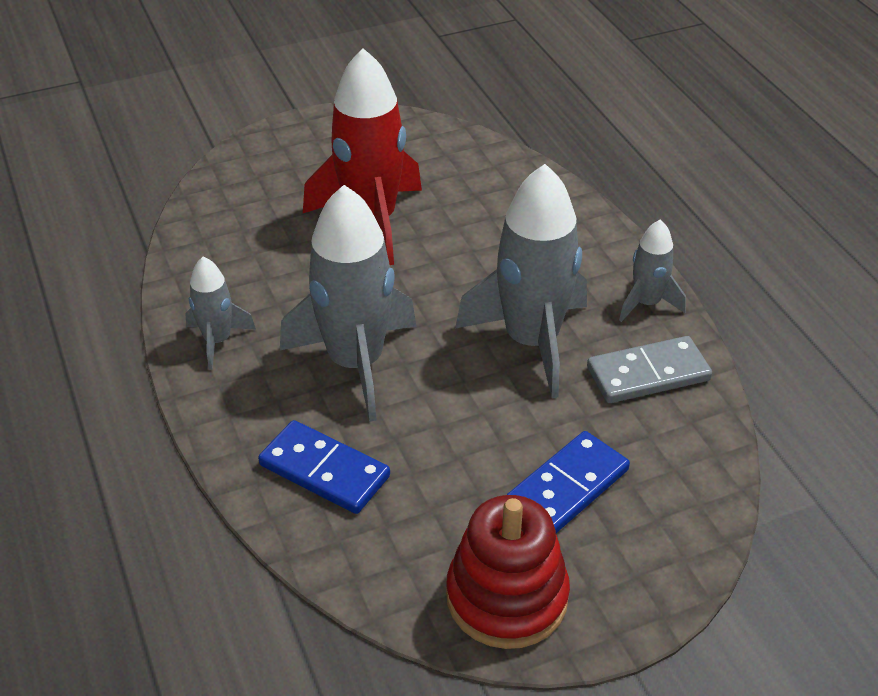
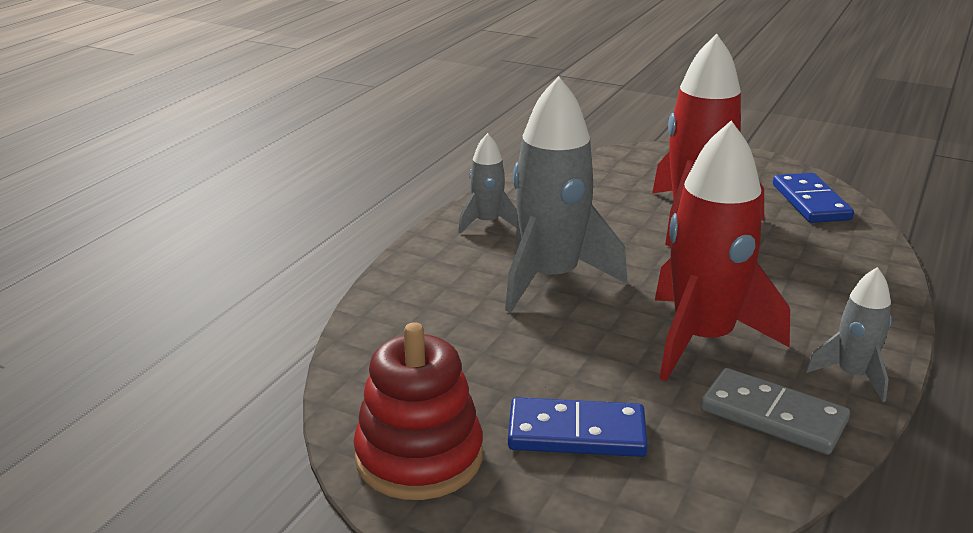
camera: 50 degrees right, 15 degrees down
(324, 470) = (433, 315): blue domino -> blue domino (811, 202)
(531, 341) = (702, 339): grey rocket -> red rocket

